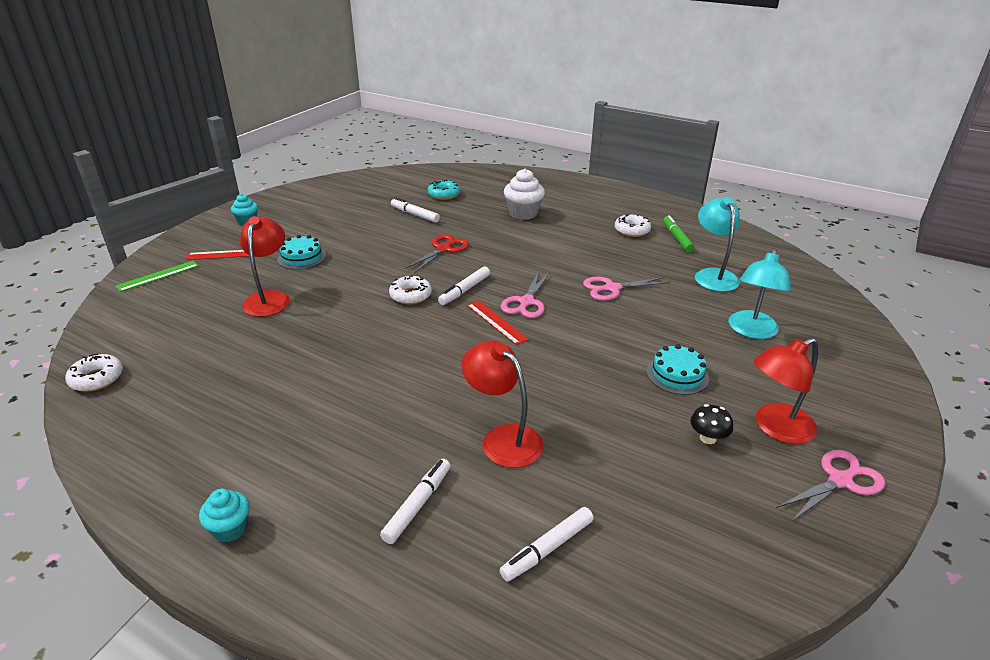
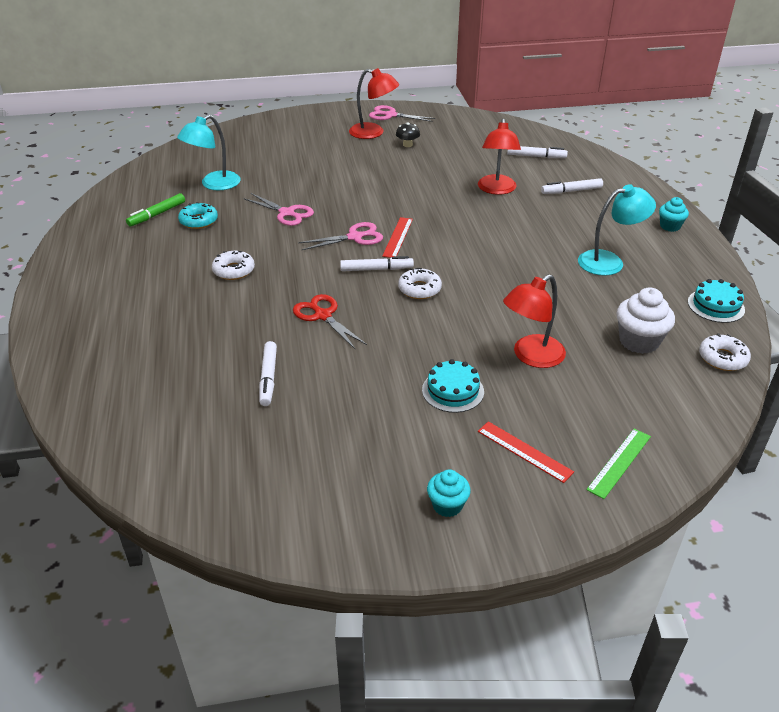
camera: 130 degrees left, 5 degrees up
(158, 276) = (619, 462): green ruler -> green ruler turned 60 degrees counterclockwise
(443, 249) = (322, 315): red scissors -> red scissors turned 60 degrees clockwise
(444, 194) = (187, 390): turquoise donut -> turquoise donut (198, 221)
(523, 213) = (185, 309): white cupcake -> white cupcake (639, 341)
(632, 230) = (163, 238): white donut -> white donut (234, 270)
(677, 375) = (364, 164): turquoise cake -> turquoise cake (716, 306)
(751, 331) = (281, 156): turquoise lamp -> turquoise lamp (609, 261)

